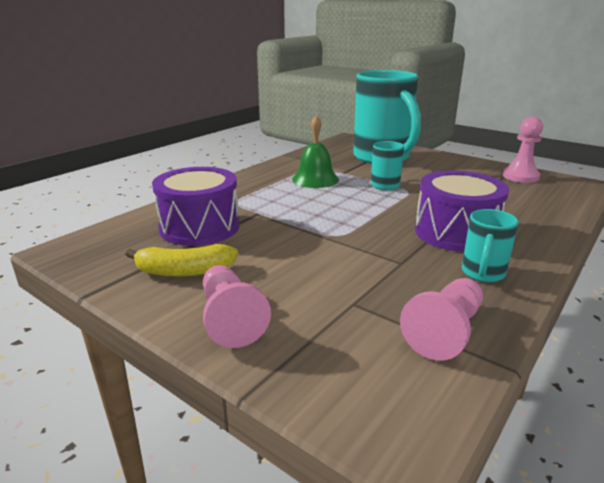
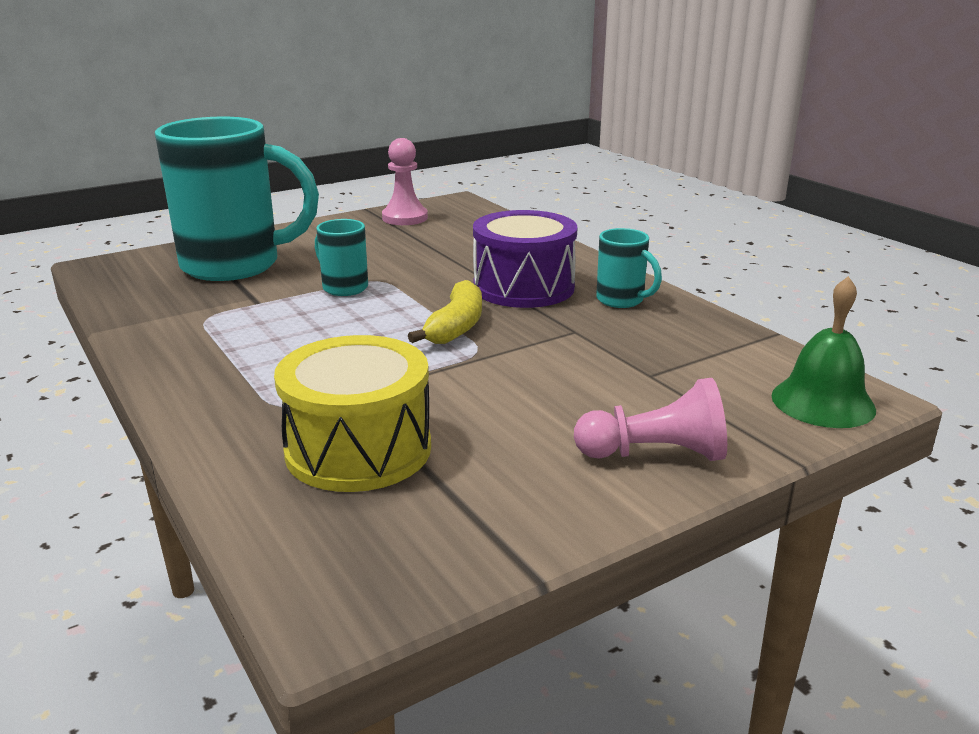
camera: 70 degrees left, 0 degrees up
(184, 271) = (510, 477): yellow banana -> yellow banana (456, 327)
(200, 227) = (358, 449): purple drum -> yellow drum
(315, 179) = (260, 327): green bell -> green bell (823, 402)
(445, 331) = (717, 343): pink pawn -> none

